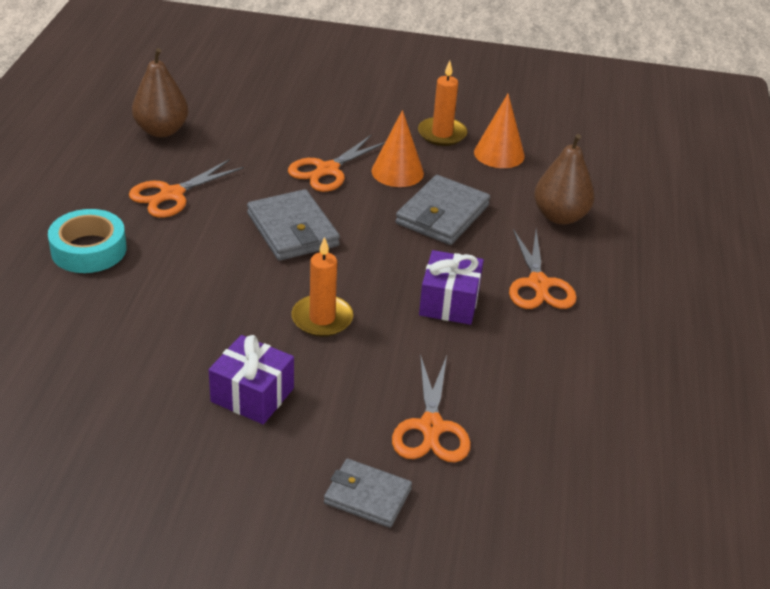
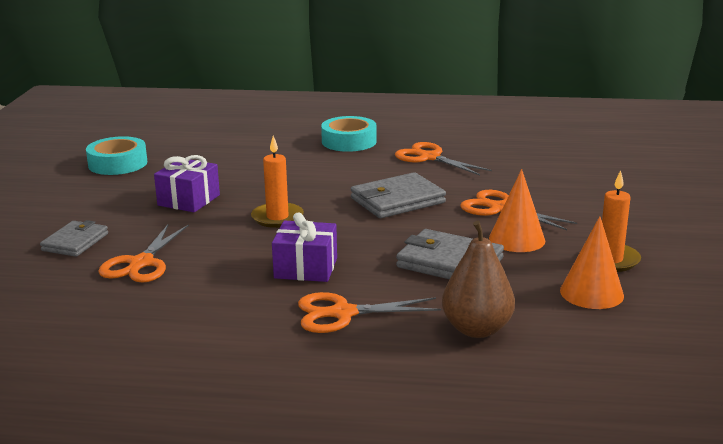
camera: 90 degrees right, 15 degrees down
(85, 481) = (118, 164): none -> turquoise tape
(161, 130) = (522, 146): brown pear -> none
(431, 427) = (141, 263): orange scissors -> orange scissors turned 75 degrees counterclockwise

